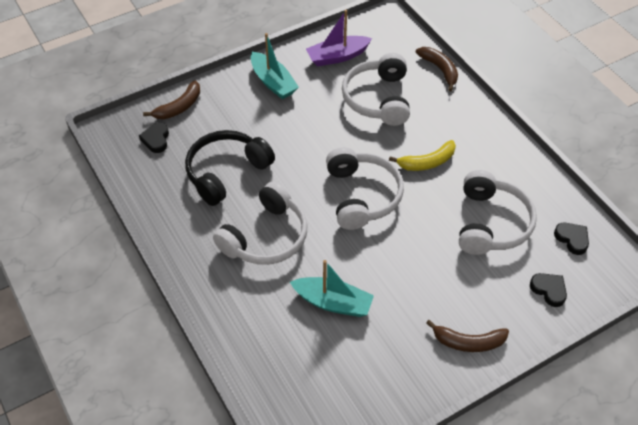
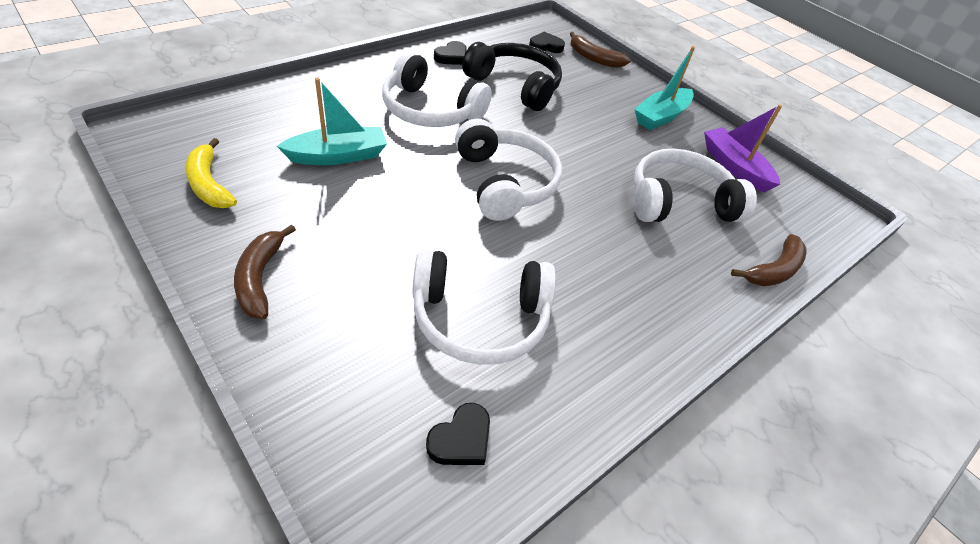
camera: 75 degrees right, 5 degrees down
(333, 302) = (338, 156): turquoise boat -> turquoise boat turned 120 degrees counterclockwise
(361, 196) = (504, 182): white headphones -> white headphones turned 90 degrees counterclockwise
(427, 162) = (581, 248): yellow banana -> yellow banana (209, 184)
(549, 290) = (347, 391): black heart -> black heart (451, 57)

